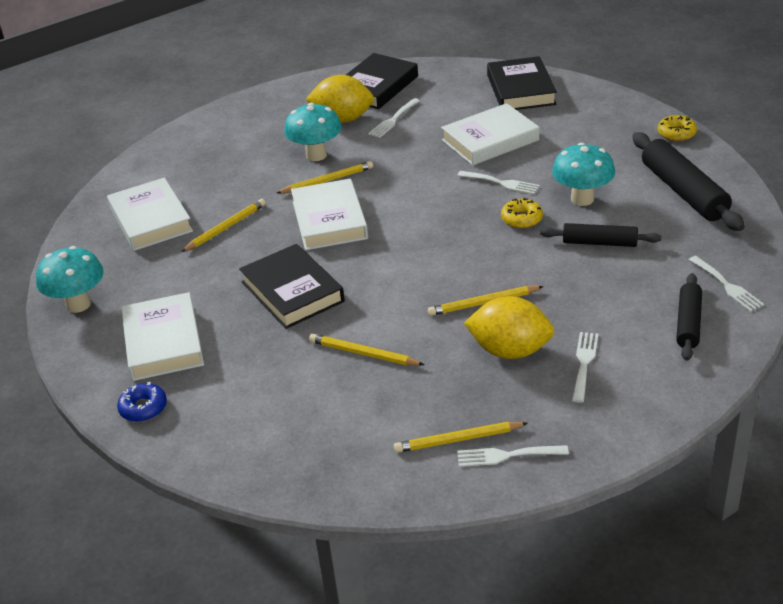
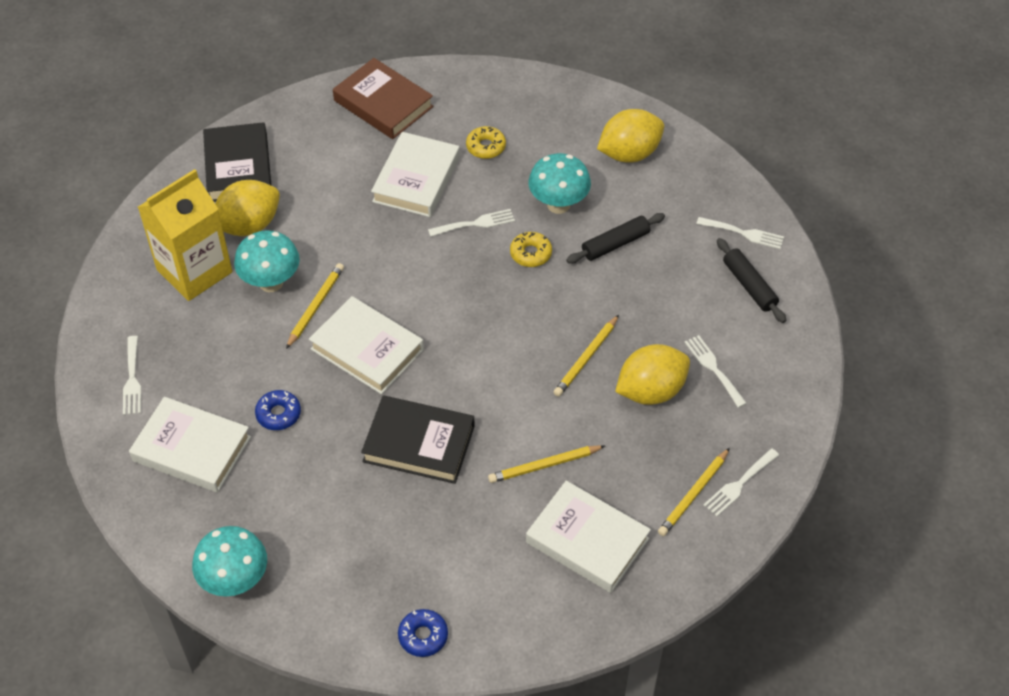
camera: 45 degrees left, 15 degrees up
(163, 342) = (364, 565): white book -> white book (587, 540)
(226, 228) = (278, 414): yellow pencil -> blue donut
(277, 128) = (194, 271): none -> yellow carton
(393, 120) = (300, 201): white fork -> white fork (132, 379)
(521, 90) = (383, 103): black book -> brown book
(676, 133) = (566, 90): yellow donut -> yellow donut (486, 147)
(684, 192) = (629, 153): black rolling pin -> yellow lemon

